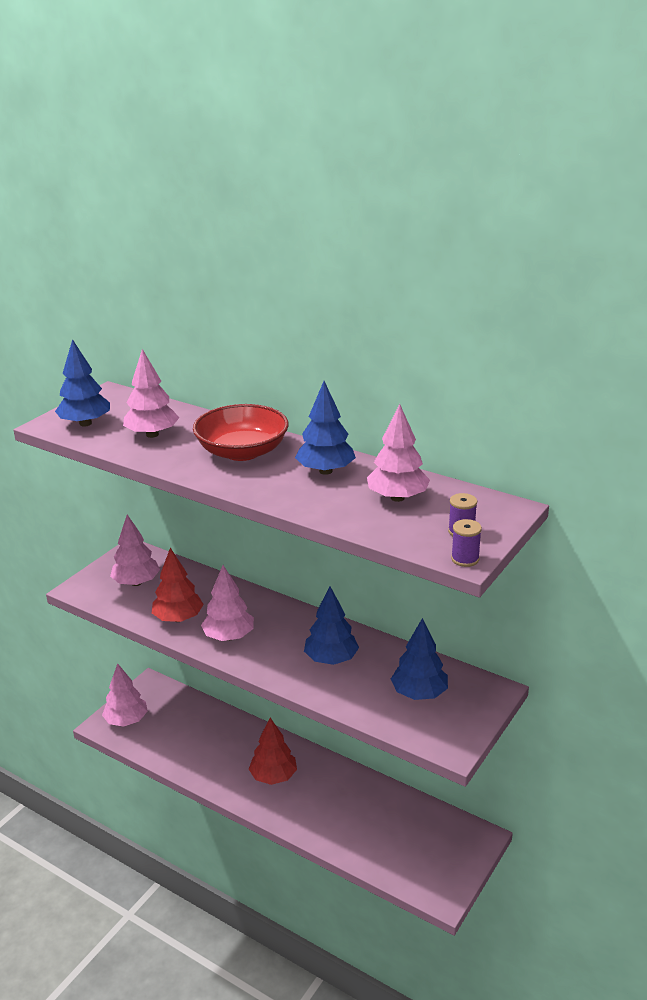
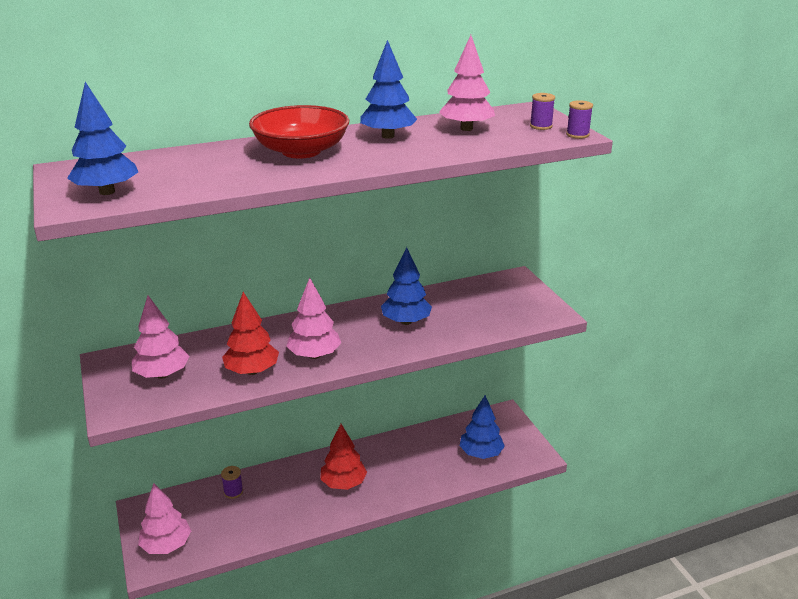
camera: 55 degrees left, 0 degrees up
(152, 434) = (196, 172): pink tree -> none
(207, 719) = (233, 492): none -> purple spool
(419, 693) = (487, 304): blue tree -> blue tree (481, 453)

